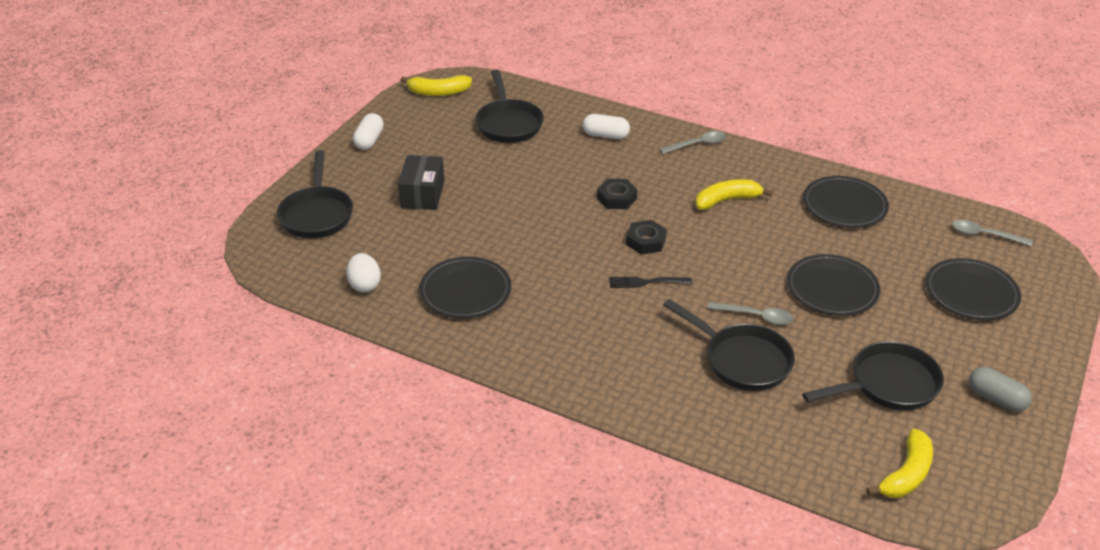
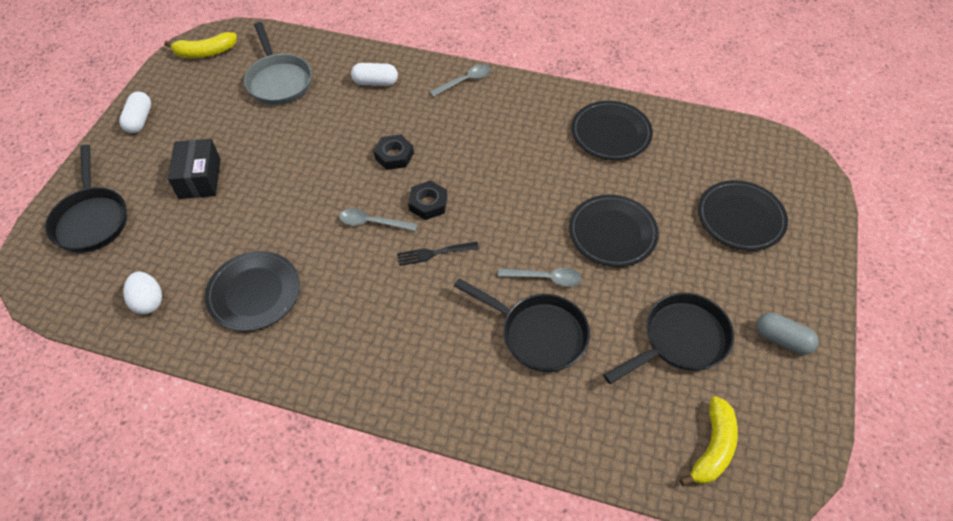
camera: 10 degrees left, 15 degrees up
(508, 123) = (278, 81): black pan -> grey pan
(727, 200) = (500, 143): yellow banana -> none
(984, 235) = (742, 149): grey spoon -> grey spoon (372, 223)

